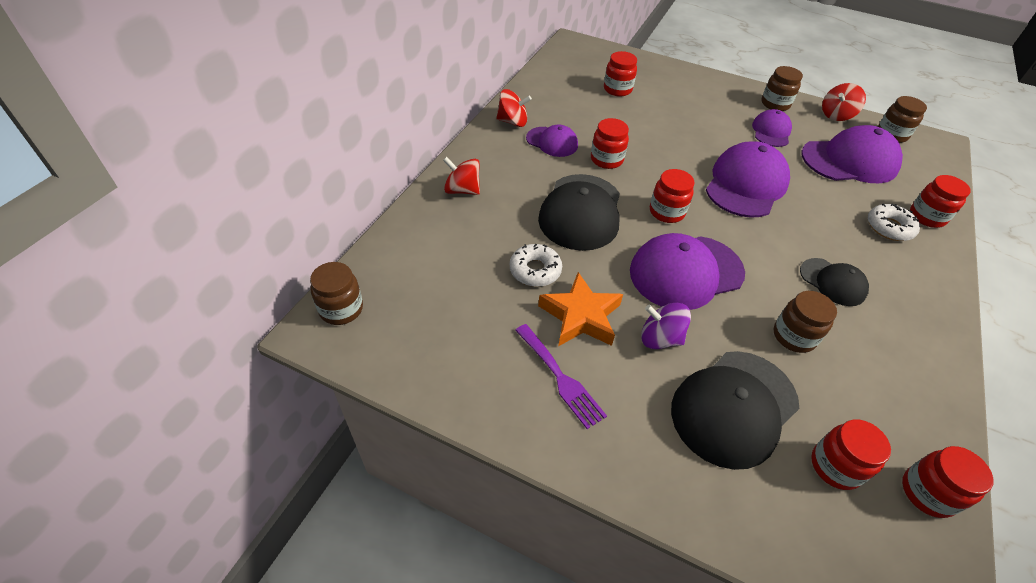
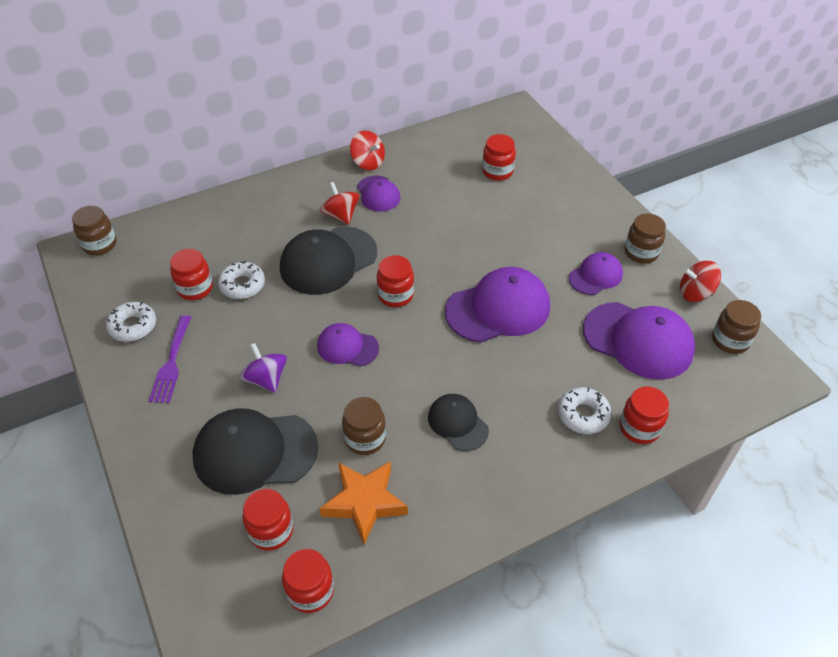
camera: 40 degrees right, 0 degrees up
(462, 190) = (264, 201): red spinning top -> red spinning top (341, 215)
(478, 367) = (133, 326): none -> white donut
(580, 316) = (233, 333): orange star -> orange star (364, 502)
(606, 160) = (403, 229): red jar -> red jar (195, 288)
(685, 272) = (347, 347): purple cap -> purple cap, size x0.56
(833, 282) = (457, 423): black cap -> black cap turned 150 degrees clockwise

